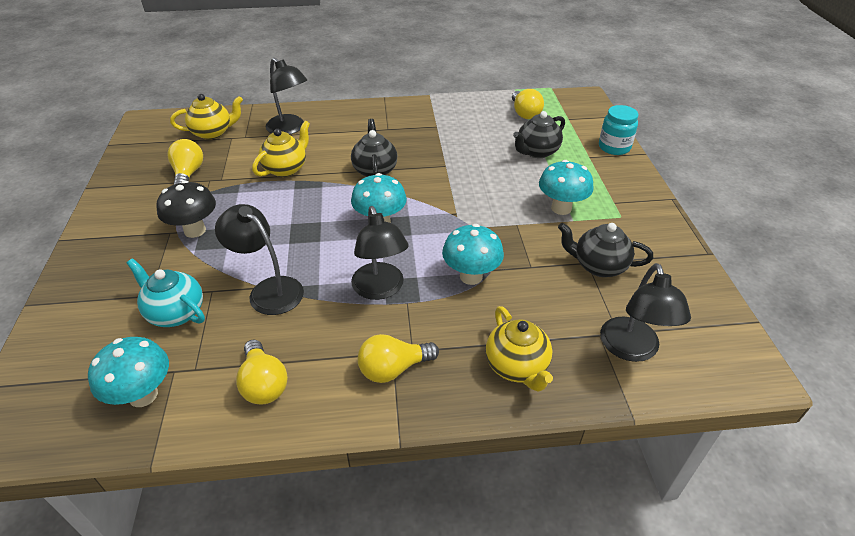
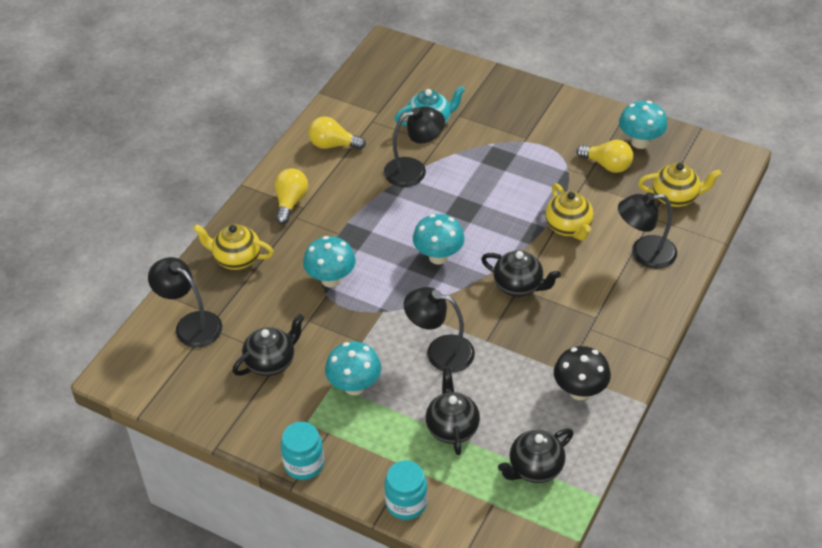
camera: 125 degrees right, 5 degrees up
(143, 395) = (370, 98): turquoise mushroom -> turquoise mushroom (640, 142)
(195, 230) = (517, 151): black mushroom -> black mushroom (579, 391)
(213, 133) = (675, 197): yellow teapot -> yellow teapot turned 105 degrees counterclockwise
(380, 289) = (363, 225): black lamp -> black lamp (440, 351)
(524, 113) = (535, 468): yellow light bulb -> black teapot
(653, 201) = (304, 464): none -> turquoise jar

